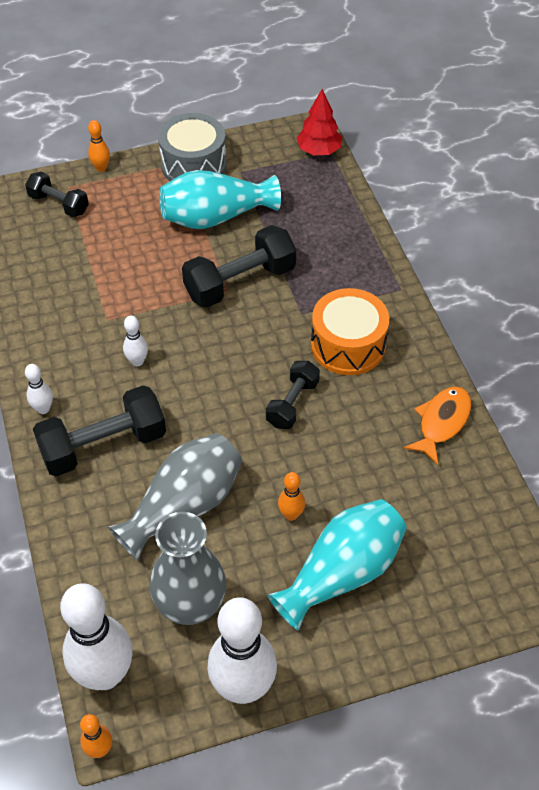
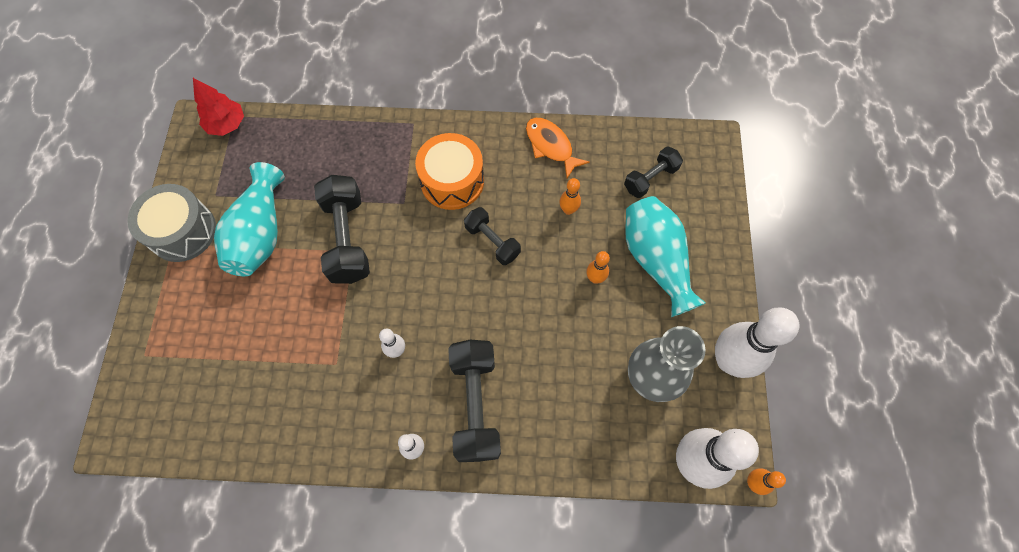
camera: 70 degrees left, 15 degrees up
(59, 204) = (164, 370): black dumbbell -> black dumbbell (650, 178)
(101, 168) = (137, 316): orange bowling pin -> orange bowling pin (568, 210)
(184, 506) = (560, 356): grey vase -> none

